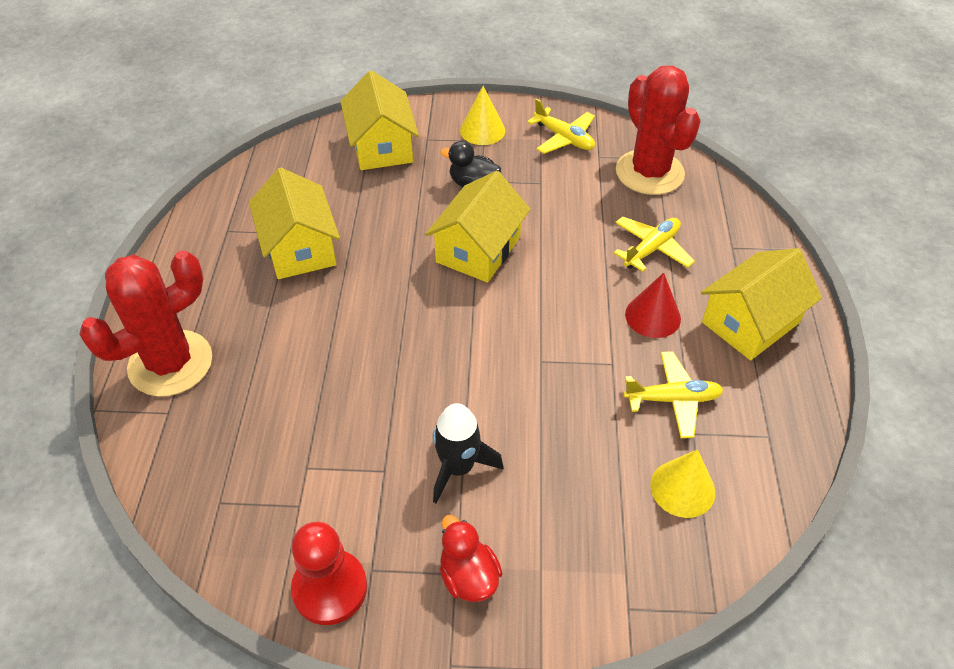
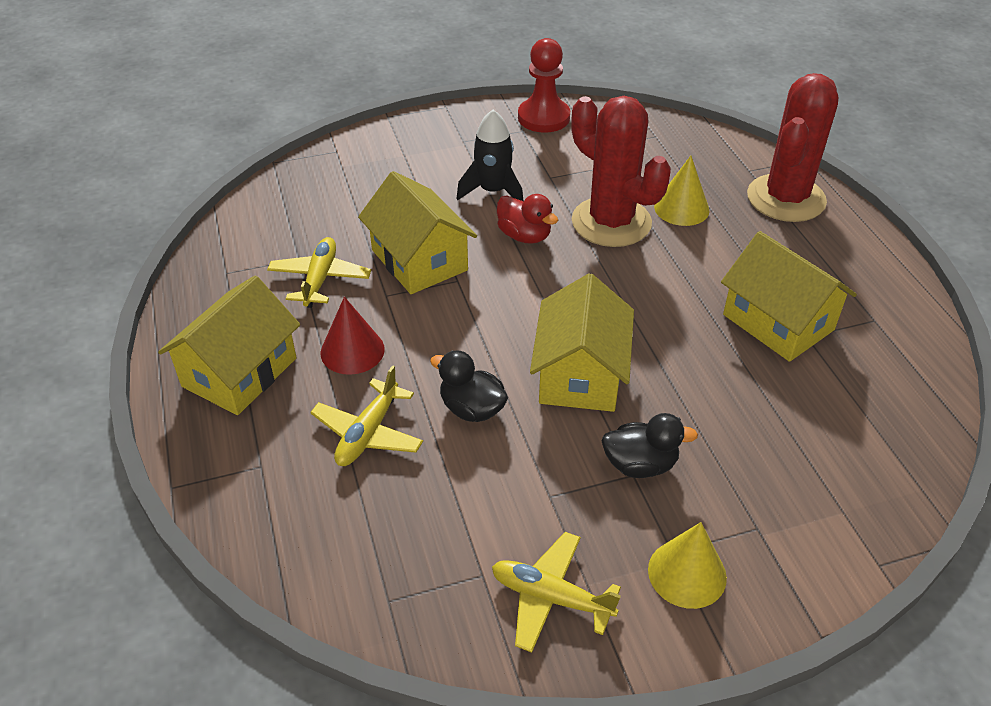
camera: 160 degrees right, 5 degrees down
(381, 146) = (810, 493): yellow house -> yellow house (419, 260)
(468, 576) = (453, 141): red duck -> red duck (524, 236)
(570, 246) = (471, 409): none -> black duck
(649, 172) = (394, 564): red cactus -> red cactus (611, 222)
(672, 399) = (320, 279): yellow plane -> yellow plane turned 120 degrees clockwise
(682, 488) = (304, 220): yellow cone -> yellow cone (681, 208)

